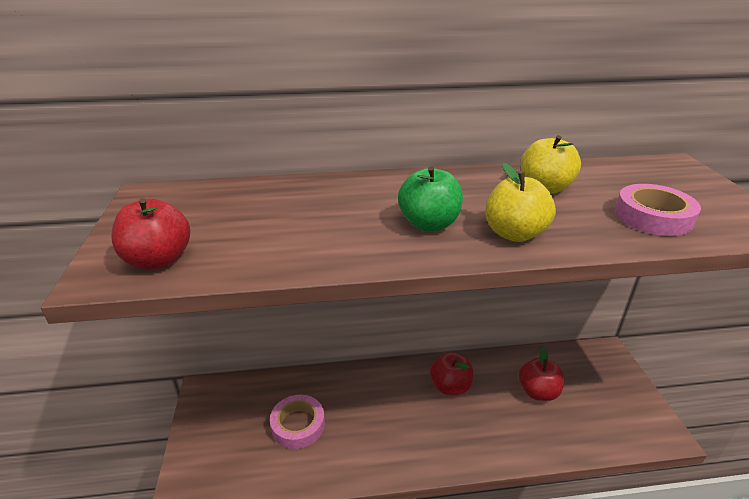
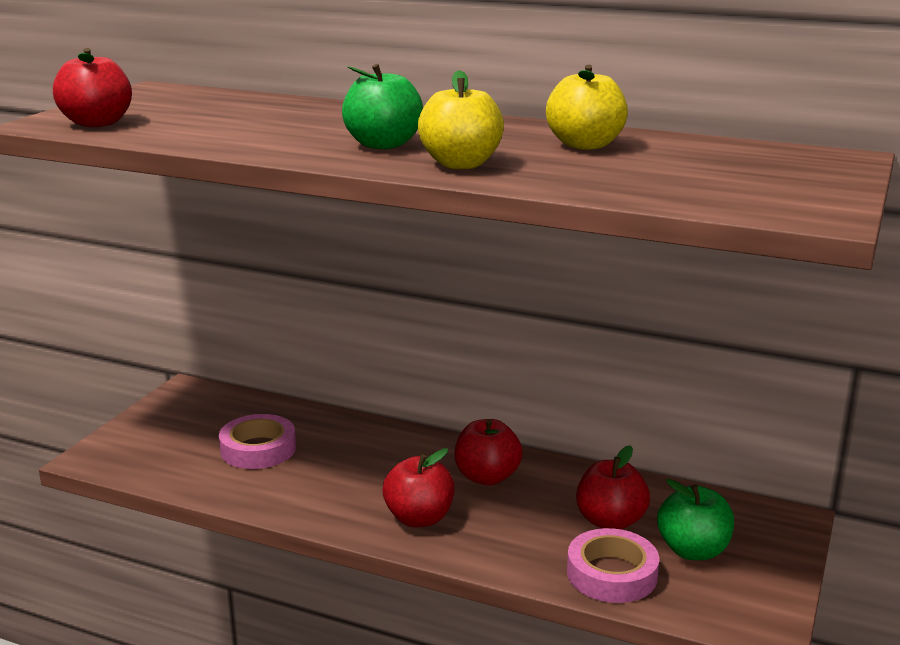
camera: 30 degrees right, 10 degrees down
(444, 439) = (419, 518): none -> red apple
(591, 394) = (693, 550): none -> green apple
(653, 216) = (668, 182): pink tape -> pink tape (612, 574)

